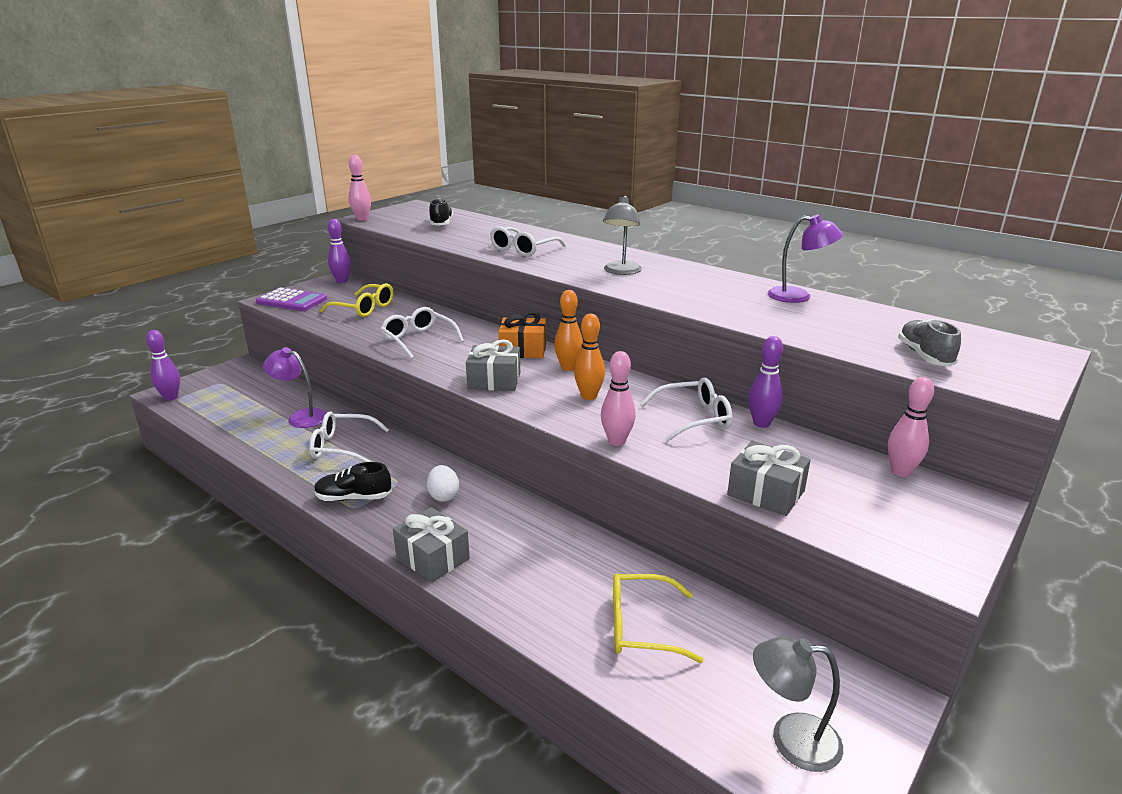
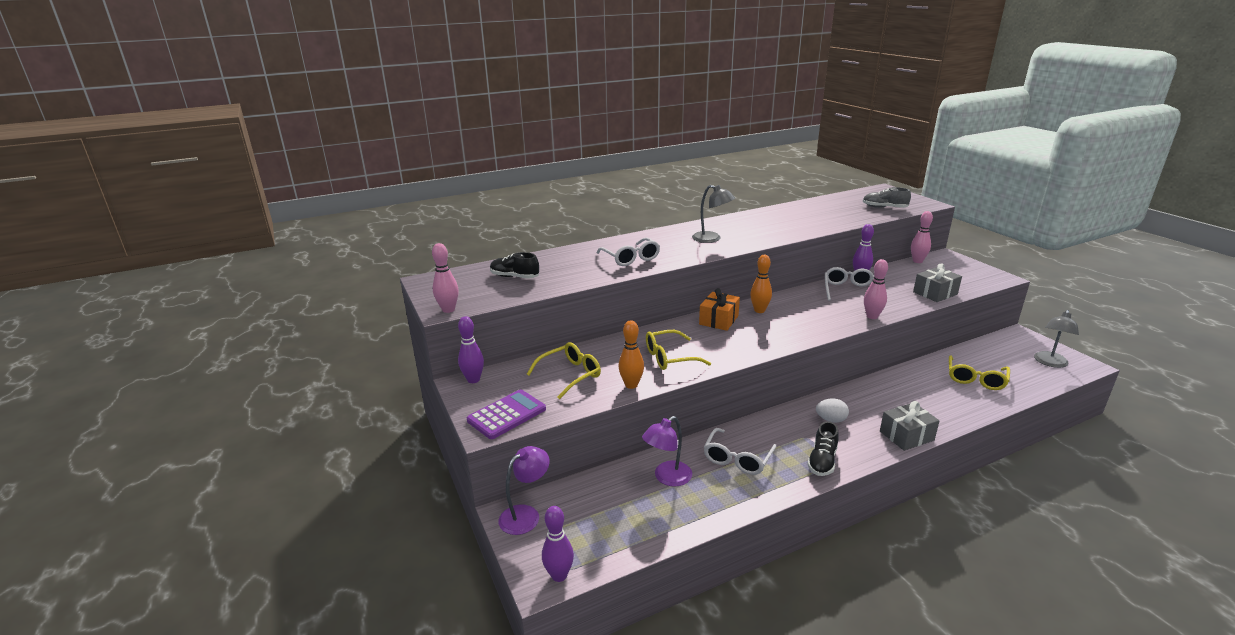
camera: 65 degrees left, 0 degrees up
(418, 340) = (669, 357): white glasses -> yellow glasses
(494, 381) = (769, 339): grey gift -> none
(589, 396) = (807, 312): orange bowling pin -> orange bowling pin (631, 385)
(798, 296) = (789, 210): purple lamp -> purple lamp (526, 514)

